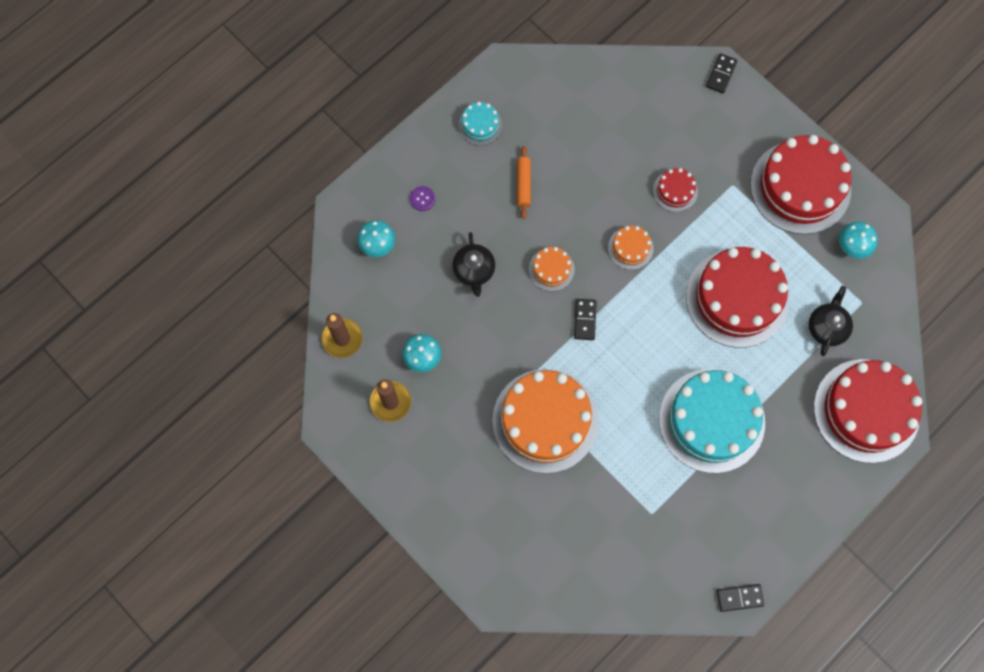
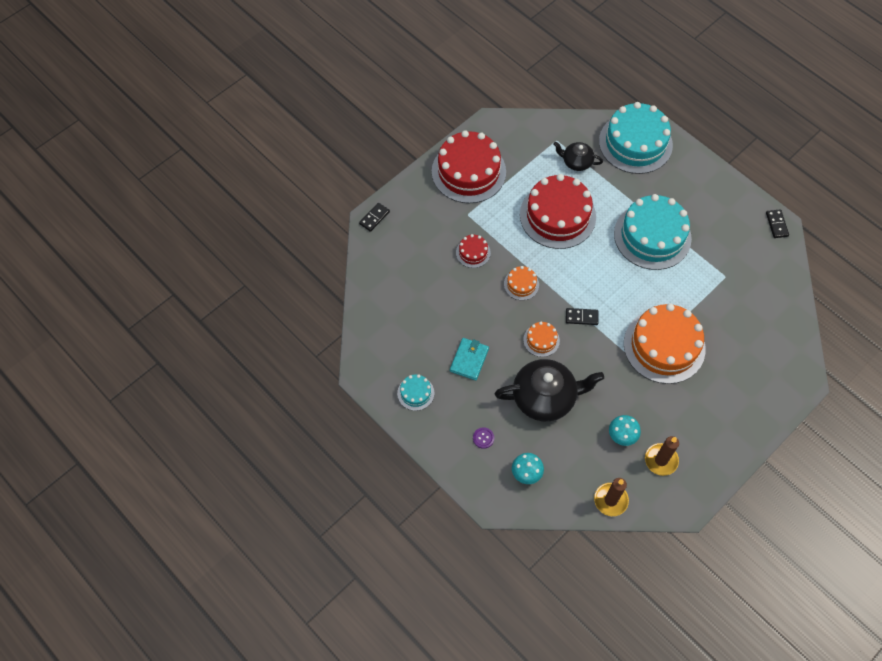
camera: 90 degrees left, 10 degrees down
(474, 270) = (545, 397): black teapot -> black teapot, size x1.83
(523, 184) = (469, 360): orange rolling pin -> turquoise wallet
(721, 74) = (374, 218): black domino -> black domino turned 75 degrees counterclockwise
(852, 247) = (514, 143): turquoise mushroom -> none
(866, 410) = (635, 143): red cake -> turquoise cake

